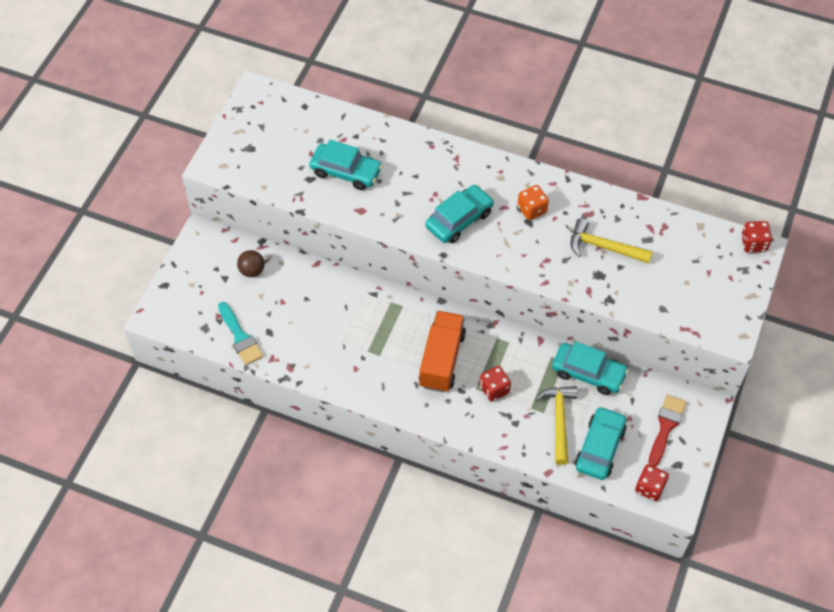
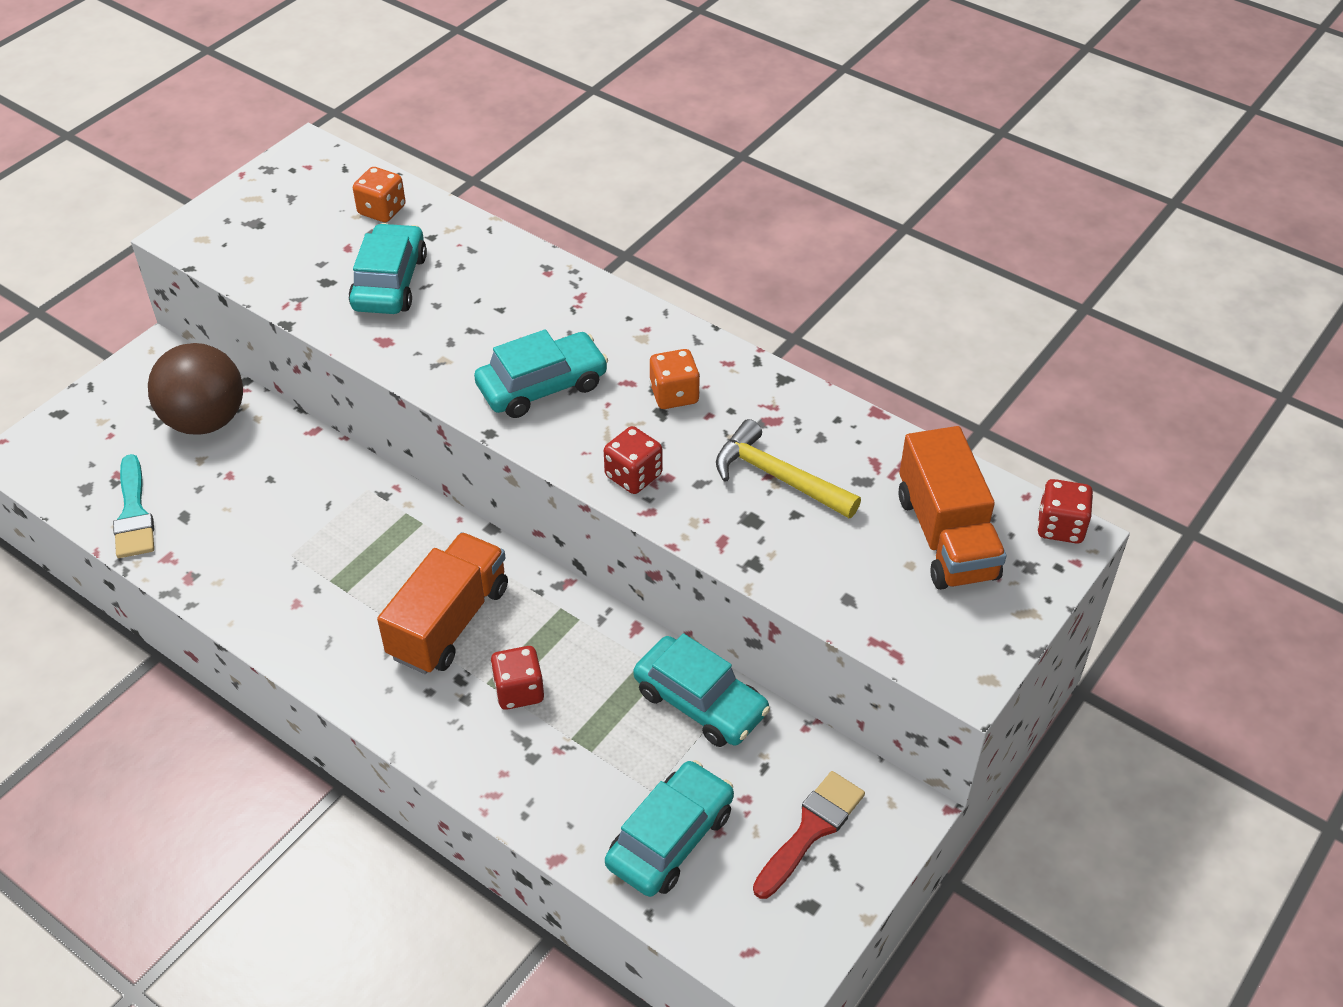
camera: 15 degrees right, 10 degrees down
(252, 271) = (205, 420): brown ball -> brown ball, size x1.94
(319, 124) = (382, 210): none -> orange dice
(346, 172) = (389, 282): turquoise car -> turquoise car turned 120 degrees counterclockwise
(559, 420) = (613, 771): yellow hammer -> none
(649, 488) = (738, 936): red dice -> red dice (633, 476)
(699, 262) = (946, 536): none -> orange truck

